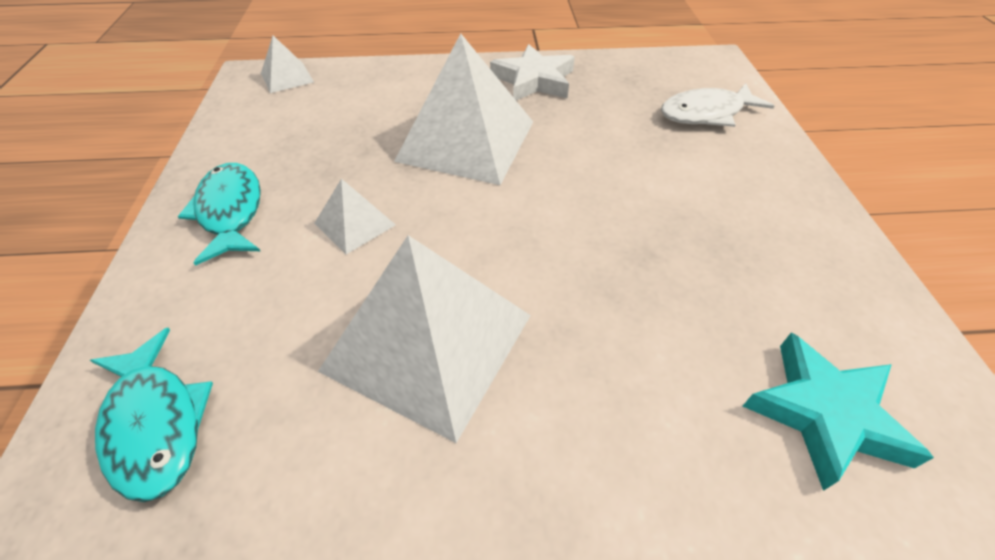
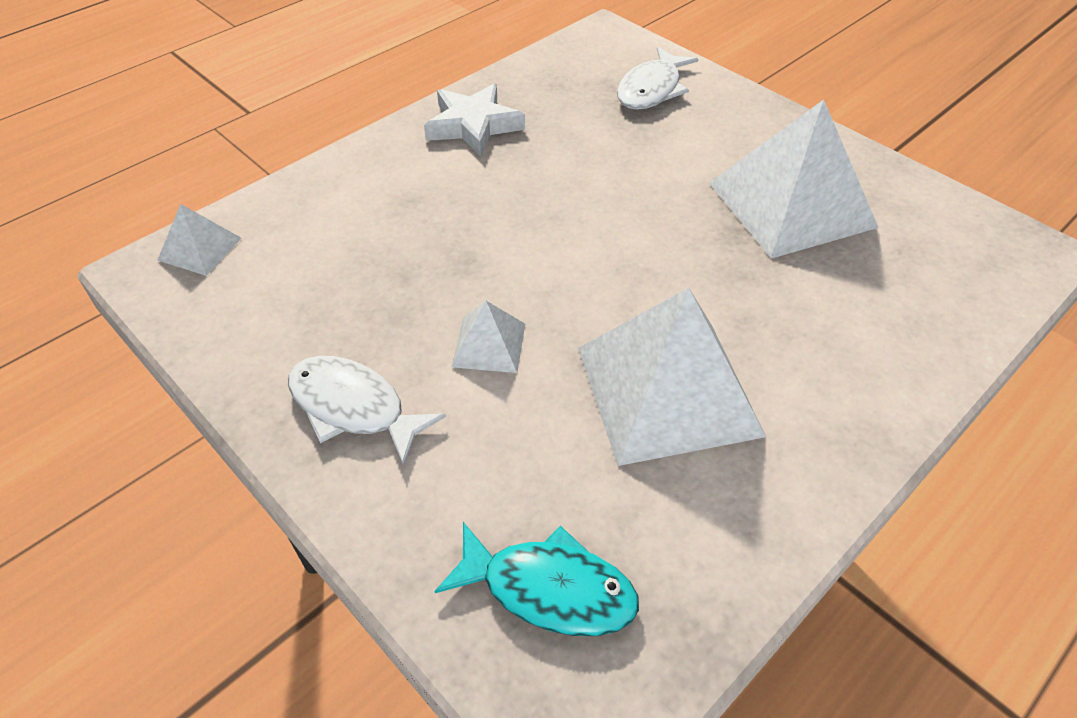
camera: 40 degrees left, 0 degrees up
(230, 211) = (353, 408): turquoise fish -> white fish
(466, 140) = (486, 216): white pyramid -> white pyramid (791, 204)
(825, 414) = (931, 271): turquoise star -> none

